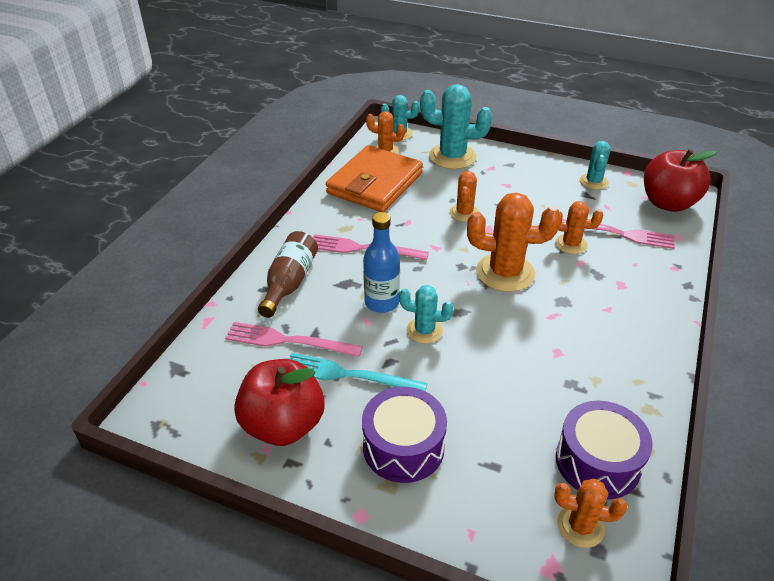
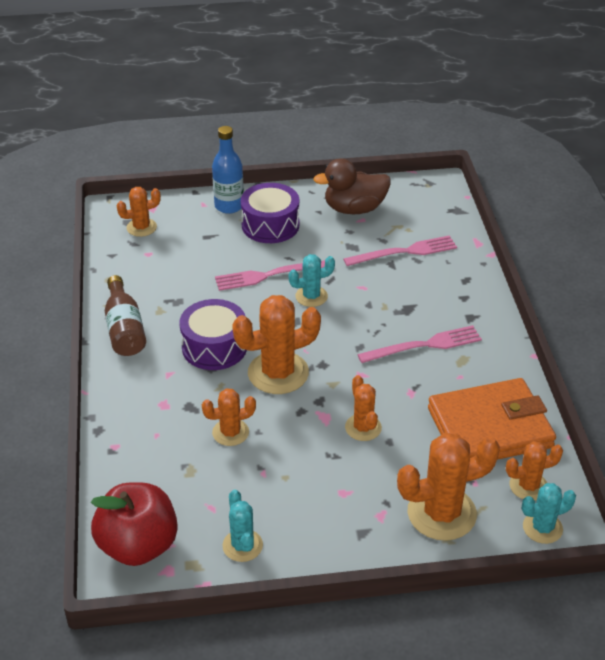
camera: 150 degrees right, 0 degrees up
(283, 425) = (354, 209): red apple -> brown duck
(289, 282) = (452, 291): brown bottle -> brown bottle (125, 329)
(349, 375) = (340, 248): turquoise fork -> none
(375, 183) = (490, 428): orange wallet -> orange wallet turned 75 degrees clockwise
(381, 302) = (363, 304): blue bottle -> blue bottle (229, 206)
(452, 157) = (441, 513): turquoise cactus -> orange cactus
(597, 462) = (141, 261): purple drum -> purple drum (214, 347)
(618, 234) = (185, 468): pink fork -> pink fork (269, 275)

